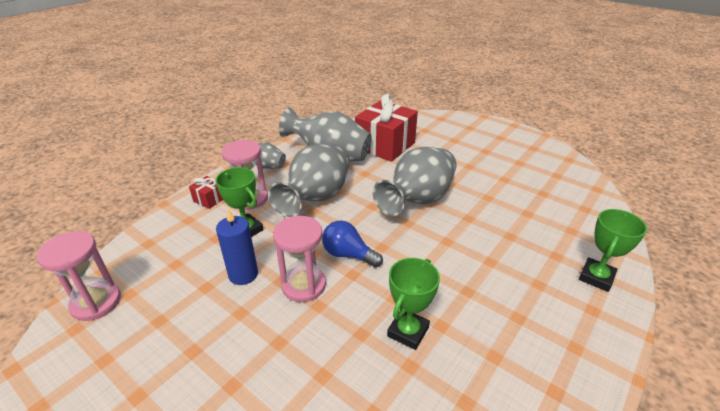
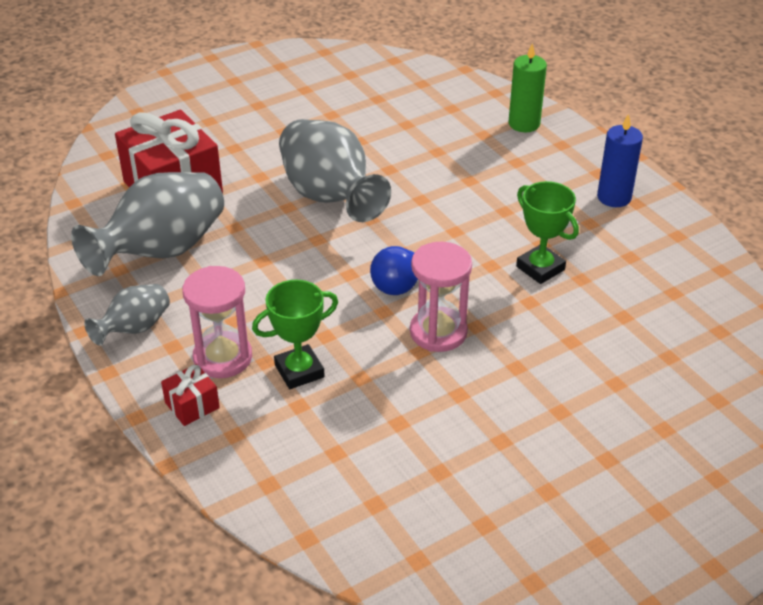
camera: 70 degrees left, 5 degrees up
(96, 302) = (376, 540): pink hourglass -> none
(243, 274) = (392, 384): blue candle -> blue candle (614, 197)
(316, 198) = (265, 287): grey vase -> none
(596, 277) = (524, 124): green trophy -> green candle

